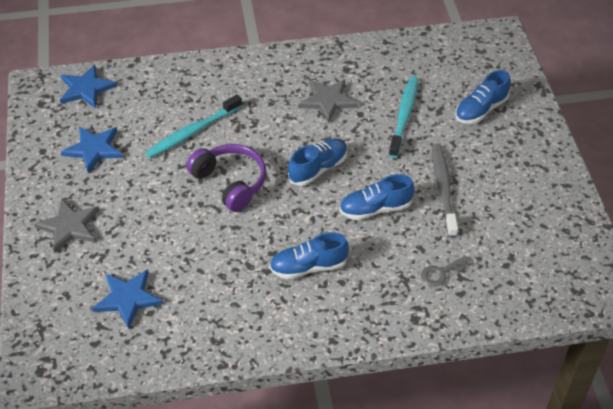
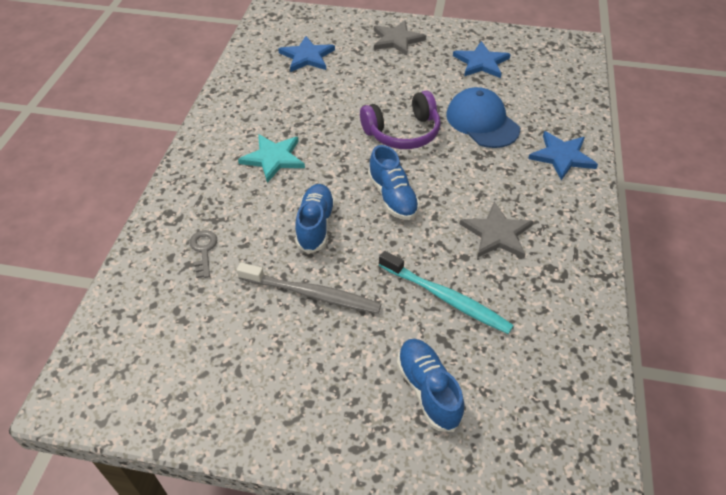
camera: 110 degrees right, 0 degrees up
(86, 89) = (565, 68): blue star -> blue star (562, 156)
(192, 132) = (482, 122): turquoise toothbrush -> blue cap
(308, 267) = (273, 158): blue shoe -> turquoise star

